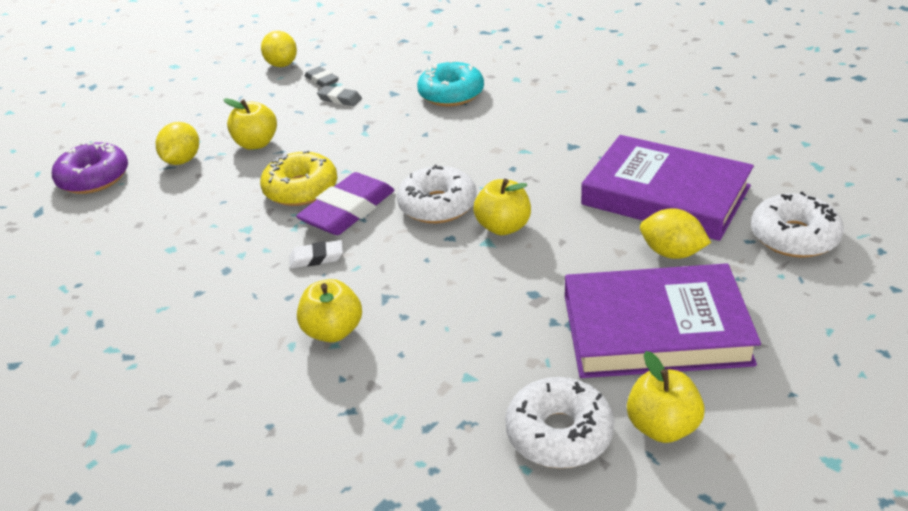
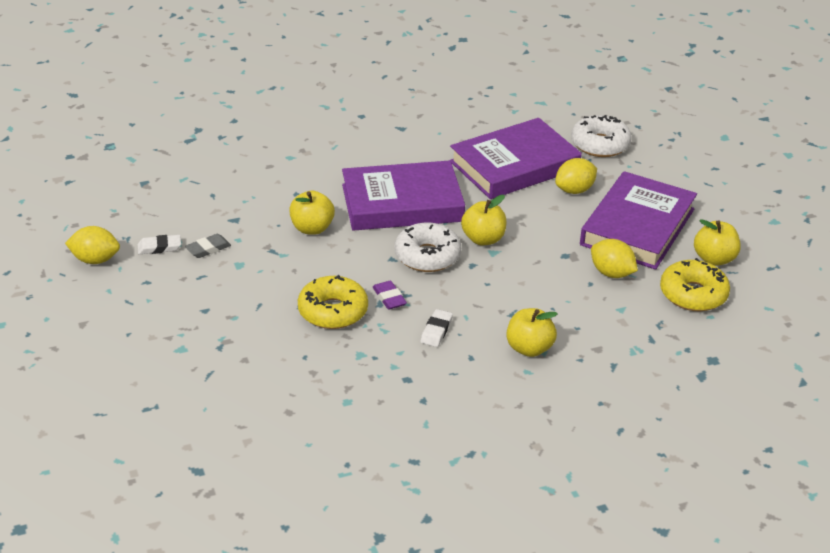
camera: 65 degrees left, 0 degrees up
(94, 178) = (175, 424): purple donut -> none
(182, 160) = (208, 363): yellow lemon -> yellow lemon (611, 273)
(256, 144) = (230, 314): yellow apple -> yellow apple (312, 228)
(322, 80) = (159, 247): grey eraser -> white eraser
(348, 210) = (389, 298): purple eraser -> purple eraser, size x0.50
(451, 94) = (274, 194): turquoise donut -> none
(511, 158) = (402, 203): none -> purple book
(559, 433) = (693, 294): white donut -> yellow donut

